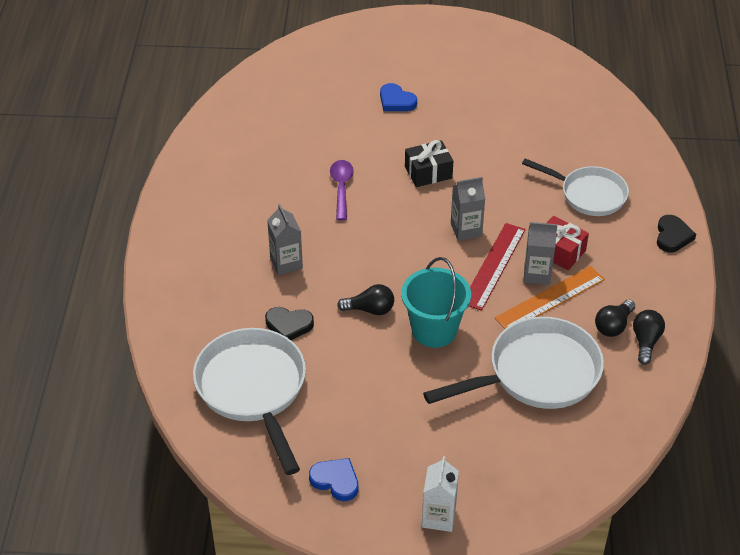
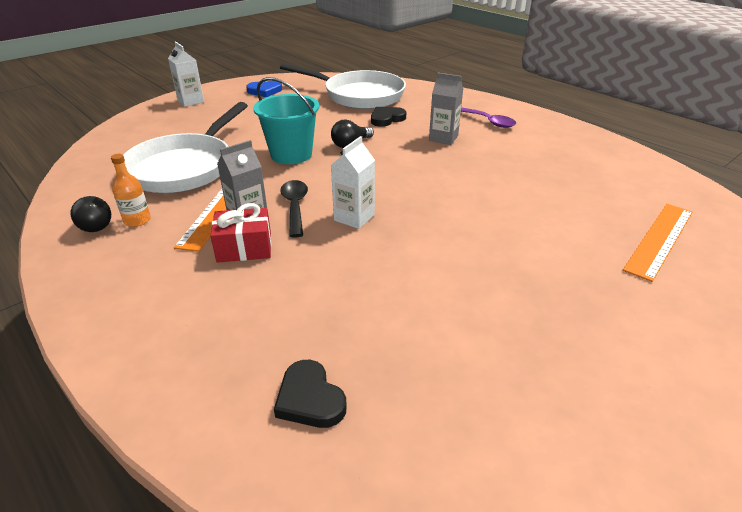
camera: 135 degrees right, 10 degrees down
(319, 102) = (659, 239): none -> orange ruler
(341, 188) = (498, 190): purple spoon -> purple spoon (487, 121)
(396, 101) = (614, 289): blue heart -> none
(428, 172) = (458, 241): black gift -> none
(466, 230) = (354, 217): grey carton -> white carton
(493, 266) = (295, 207): red ruler -> black spoon
(589, 194) = (266, 323): white pan -> none
(613, 326) = (137, 220): black light bulb -> orange bottle
(672, 236) = (113, 336): black heart -> black heart (310, 399)

